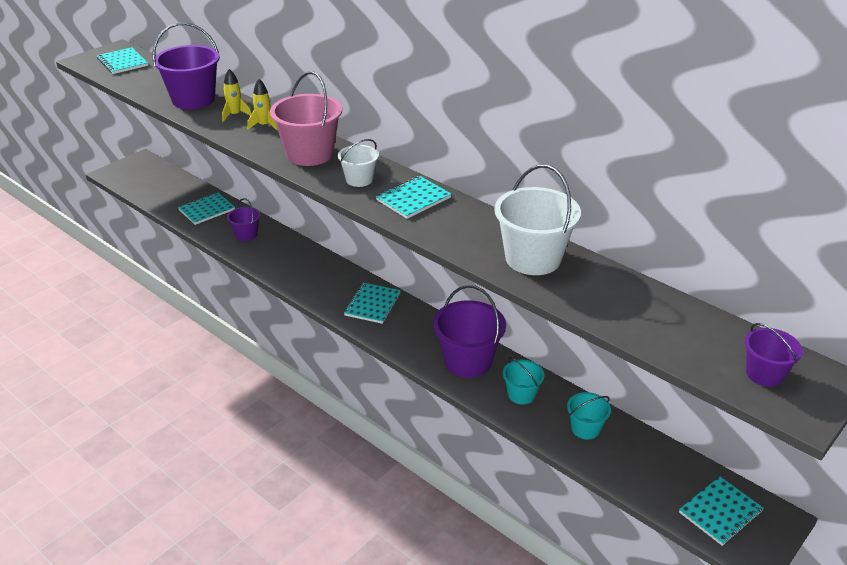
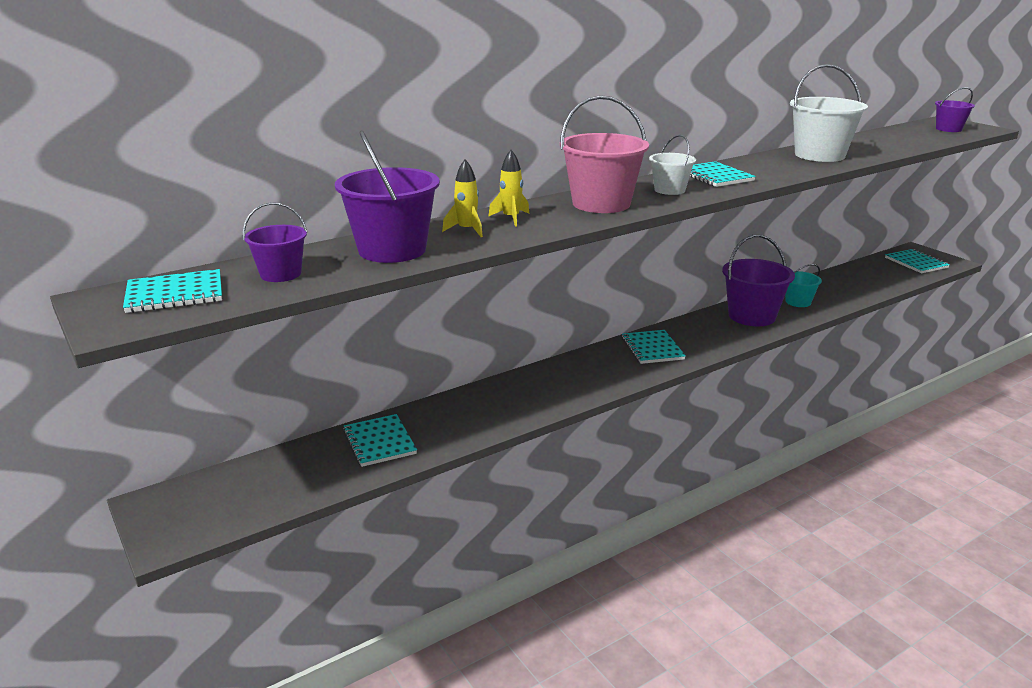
camera: 75 degrees left, 10 degrees down
(246, 235) = (468, 414): purple bucket -> purple bucket (281, 274)
(372, 304) = (652, 348): turquoise notebook -> turquoise notebook turned 45 degrees clockwise
(585, 428) = (838, 286): turquoise bucket -> none

